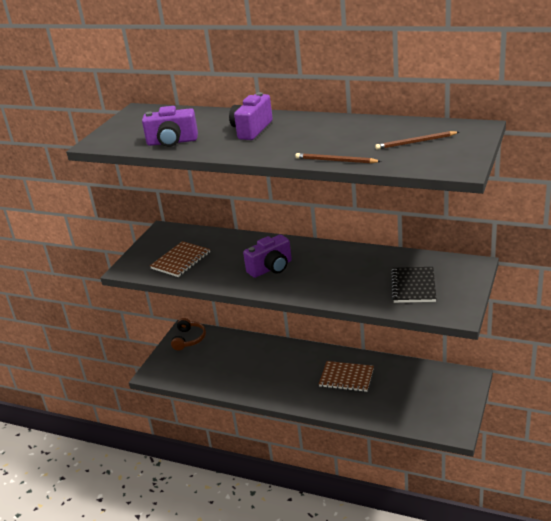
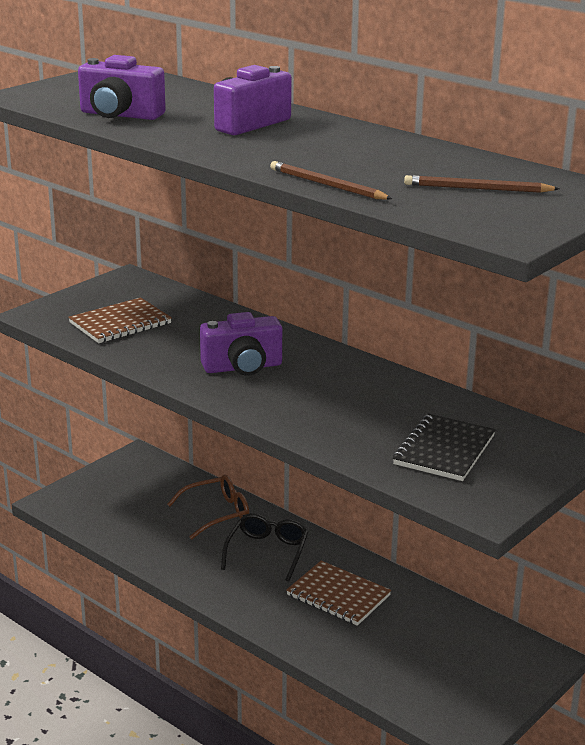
camera: 15 degrees right, 5 degrees down
(189, 339) = (136, 470): brown headphones -> none
(251, 351) = (217, 513): none -> brown glasses
(293, 365) = (267, 552): none -> black glasses

